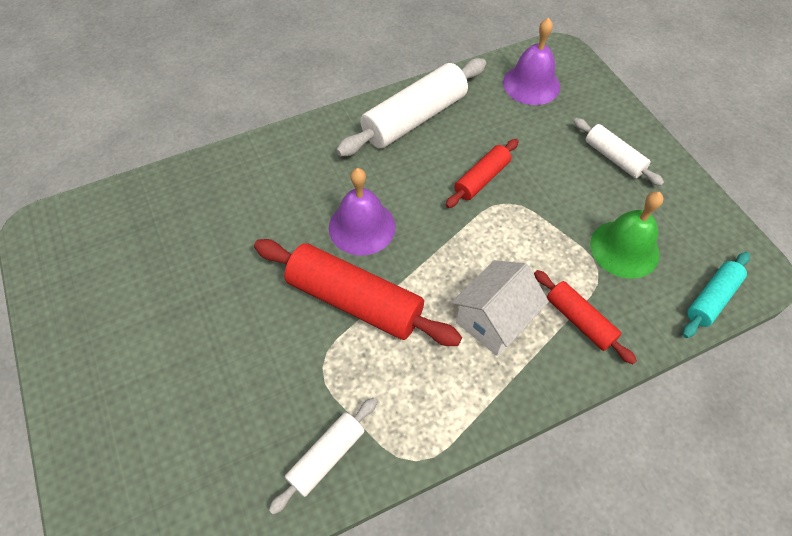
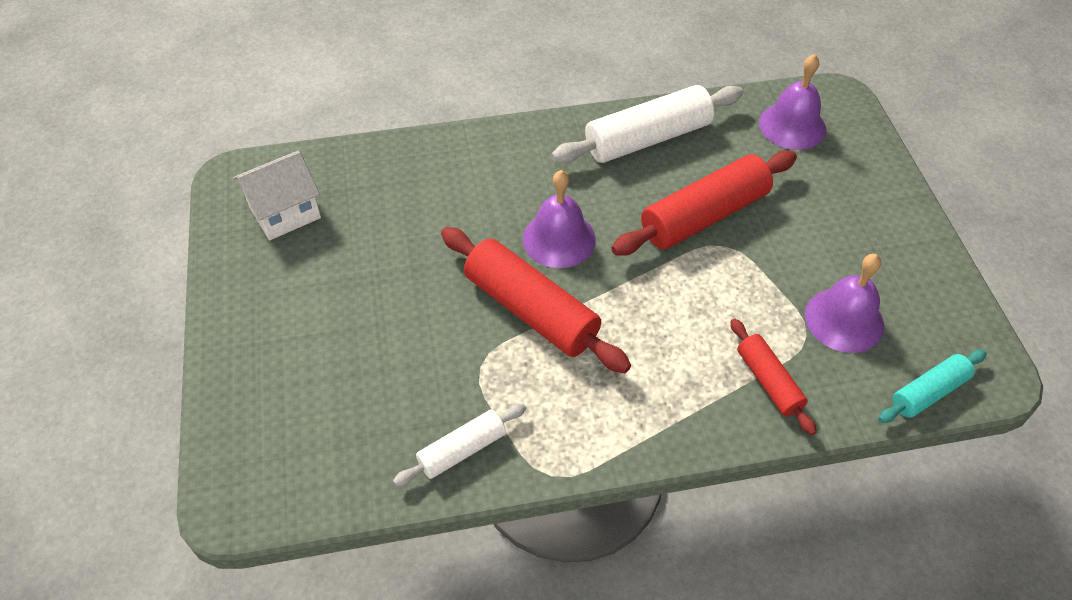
camera: 15 degrees right, 5 degrees down
(481, 179) = (704, 215): red rolling pin -> red rolling pin, size x1.80
(494, 320) = (674, 361): white house -> white house (285, 212)
(613, 158) = (863, 222): white rolling pin -> none
(624, 248) = (844, 320): green bell -> purple bell

